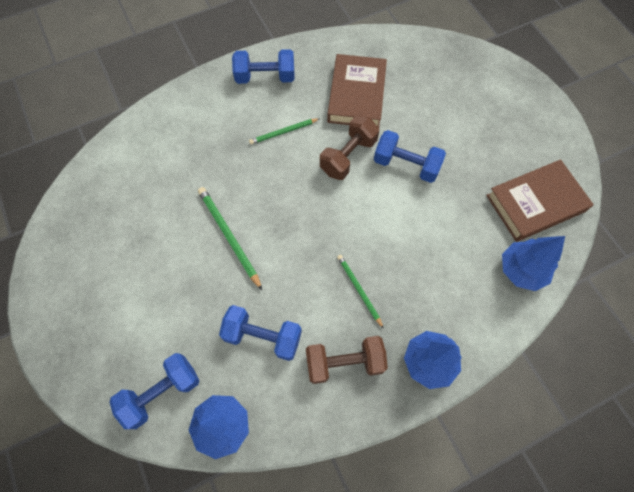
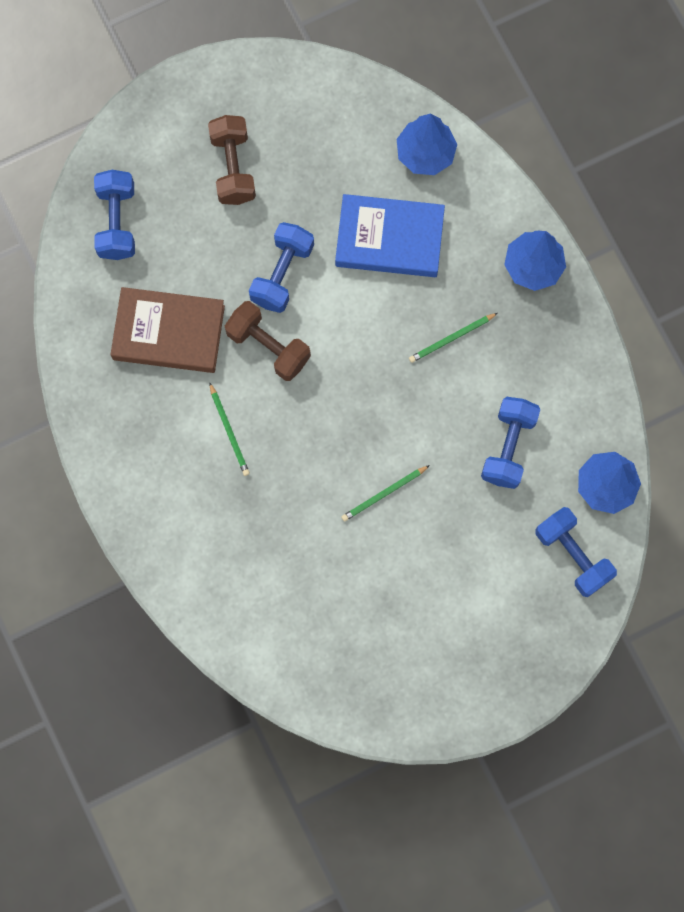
camera: 90 degrees left, 10 degrees up
(229, 236) = (384, 494): green pencil -> green pencil, size x0.64
(265, 77) = (135, 459): blue dumbbell -> blue dumbbell (117, 222)
(344, 362) = (535, 357): brown dumbbell -> brown dumbbell (233, 167)
(442, 241) = (389, 238): none -> blue book
(535, 203) = (338, 124): brown book -> none

